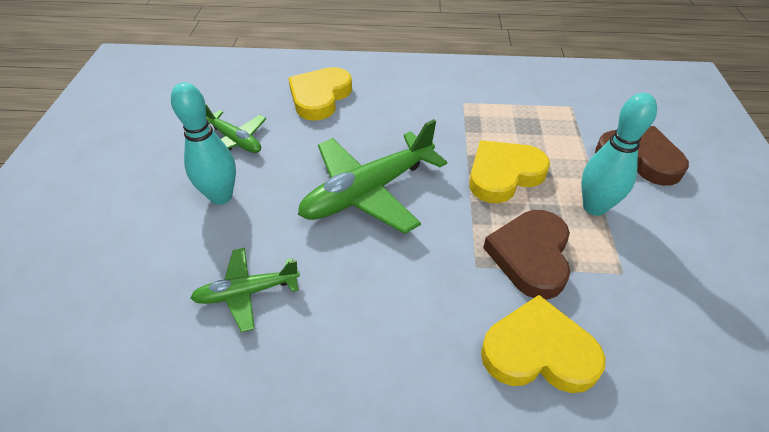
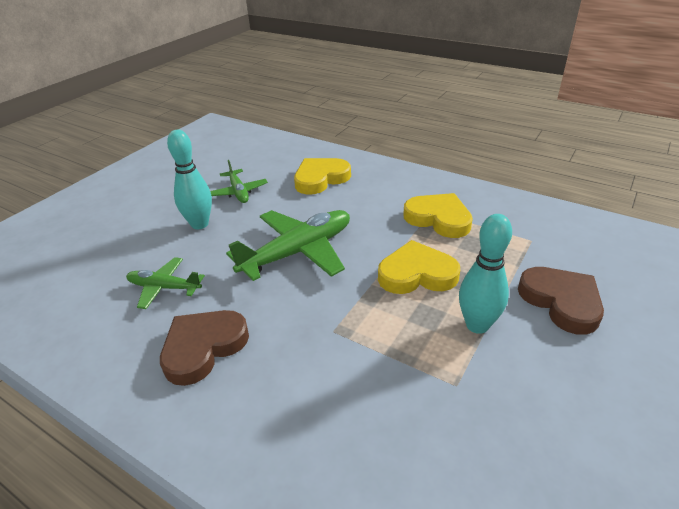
camera: 30 degrees right, 10 degrees down
(368, 191) = (298, 252): green plane -> green plane turned 150 degrees clockwise
(530, 256) = (384, 340): brown heart -> brown heart (203, 347)
(538, 351) = (326, 410): yellow heart -> yellow heart (438, 219)

